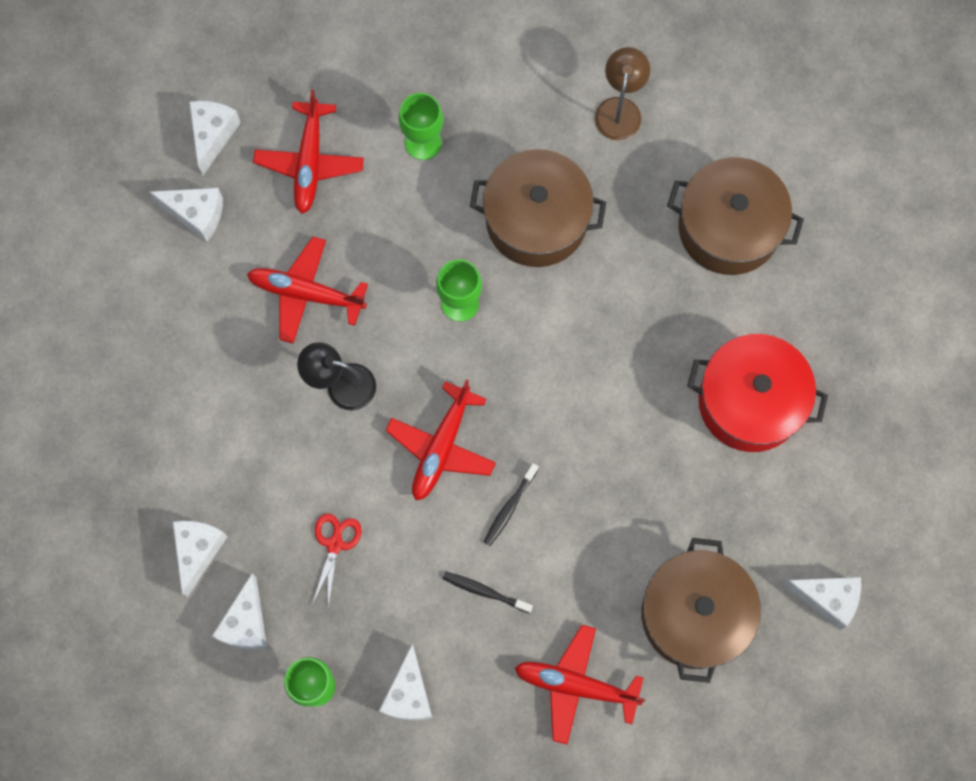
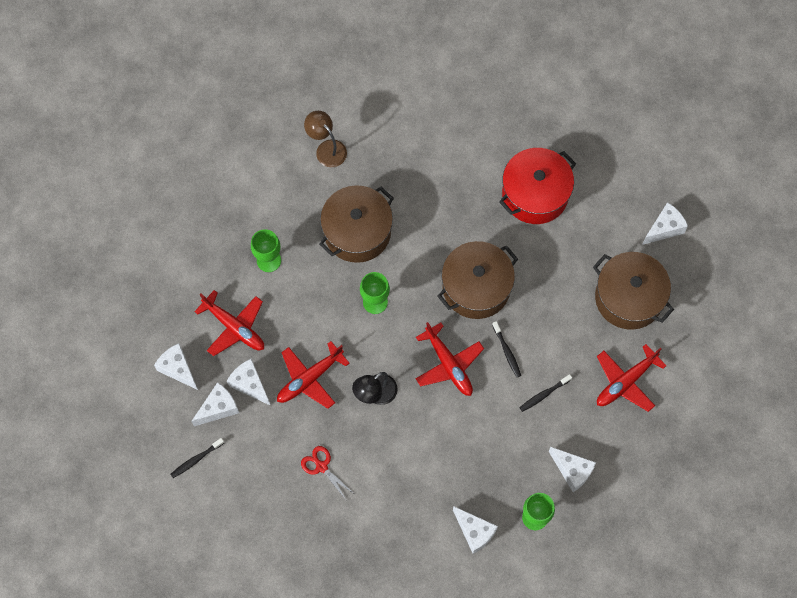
camera: 55 degrees left, 5 degrees down
(116, 233) = (196, 459): none -> black toothbrush
(198, 551) = (416, 532): white cheese -> white cheese (250, 384)
(335, 544) = (463, 455): red scissors -> red scissors (321, 466)
(728, 227) = (433, 140): brown pot -> brown pot (476, 287)

